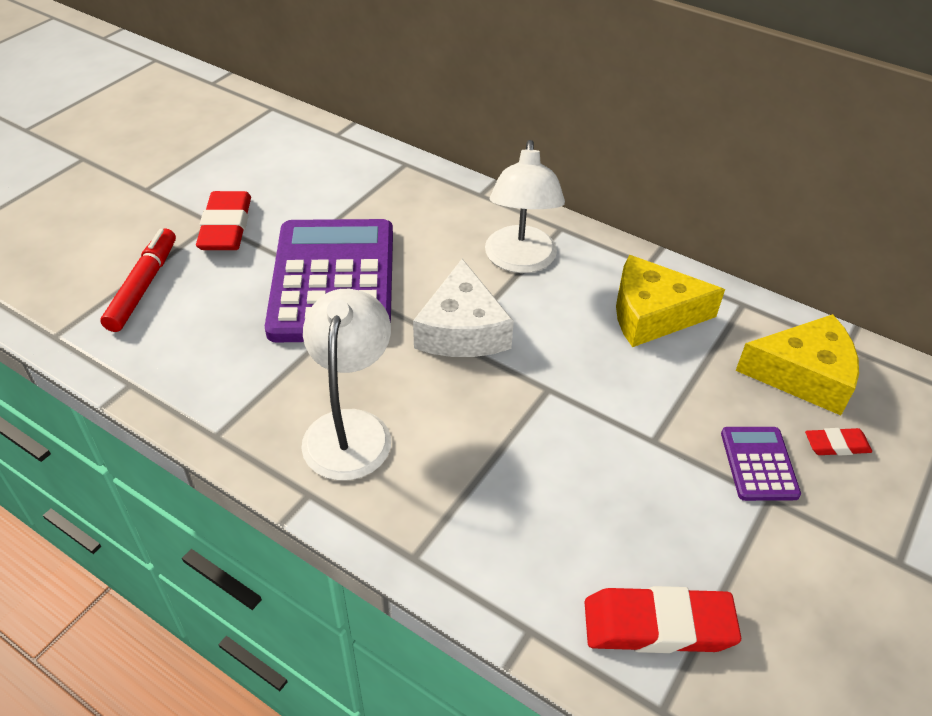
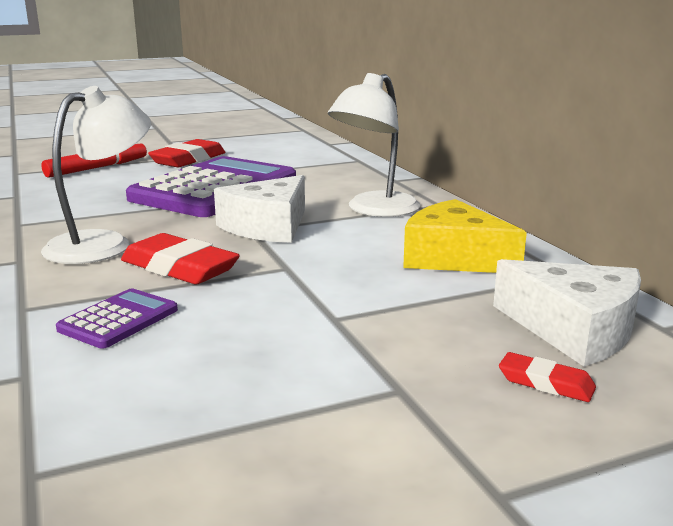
camera: 35 degrees right, 25 degrees down
(658, 625) = (134, 419): red eraser -> red eraser (179, 268)
(759, 464) = (424, 364): purple calculator -> purple calculator (118, 320)
(803, 375) = (574, 329): yellow cheese -> white cheese

